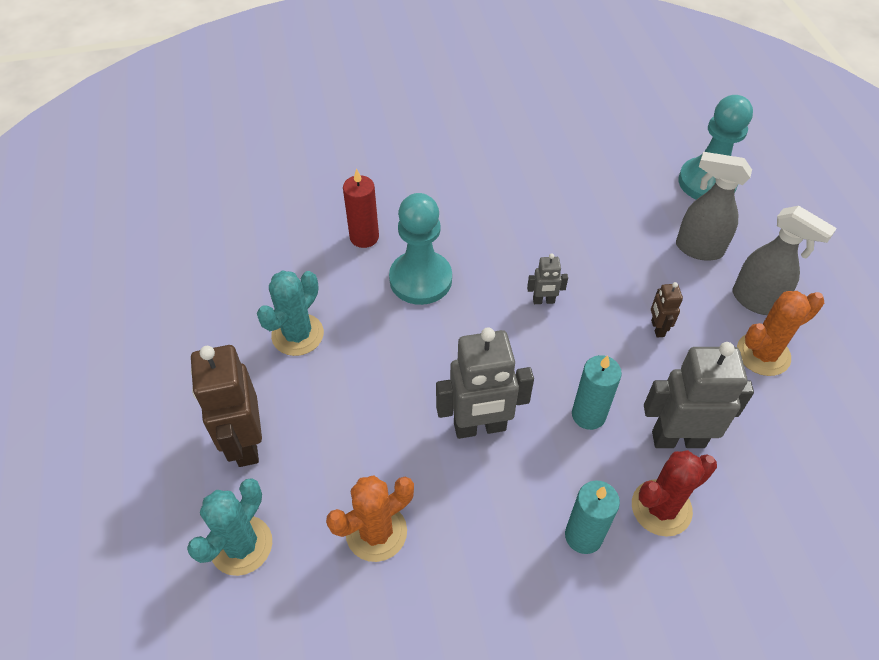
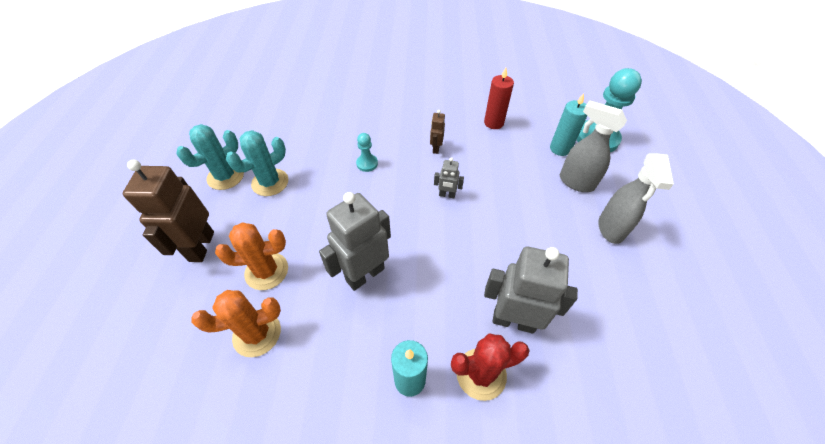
camera: 15 degrees right, 0 degrees up
(241, 545) = (161, 318): turquoise cactus -> turquoise cactus (225, 176)
(364, 237) = (342, 130): red candle -> red candle (493, 123)
(420, 279) = (367, 163): turquoise pawn -> turquoise pawn, size x0.48
(480, 427) = (365, 274): grey robot -> grey robot turned 135 degrees clockwise
(588, 415) = (449, 284): turquoise candle -> turquoise candle (560, 148)
(657, 328) = (525, 232): brown robot -> brown robot (436, 148)
(756, 301) = (610, 229): grey spray bottle -> grey spray bottle turned 45 degrees clockwise
(763, 354) = (604, 270): orange cactus -> orange cactus (266, 271)

